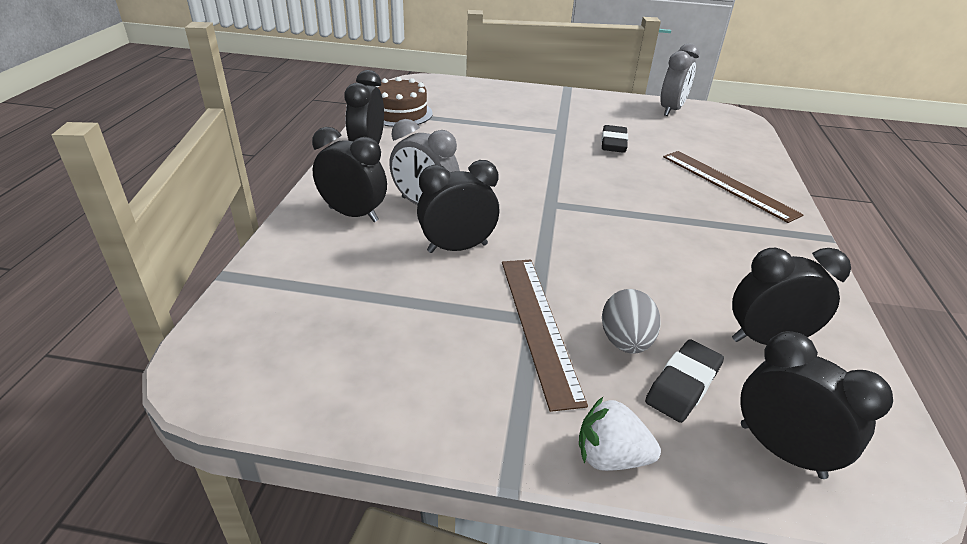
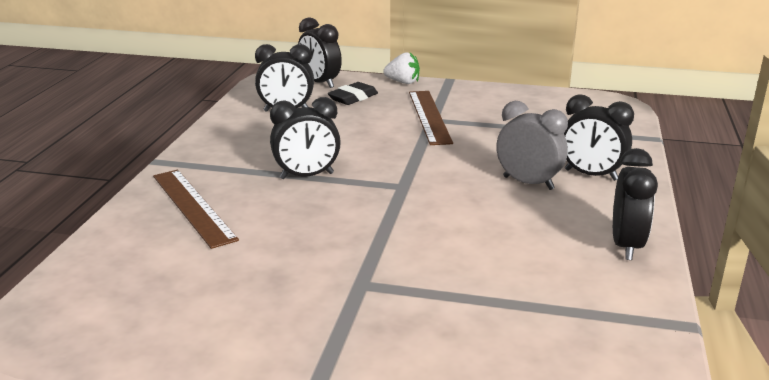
camera: 175 degrees left, 10 degrees down
(400, 113) = (623, 317): brown cake -> none
(457, 248) = (489, 152): black clock -> black clock (307, 176)
(613, 143) = (292, 262): black eraser -> none
(625, 342) = (376, 111): grey egg -> none
(671, 110) = (135, 341): grey clock -> none

